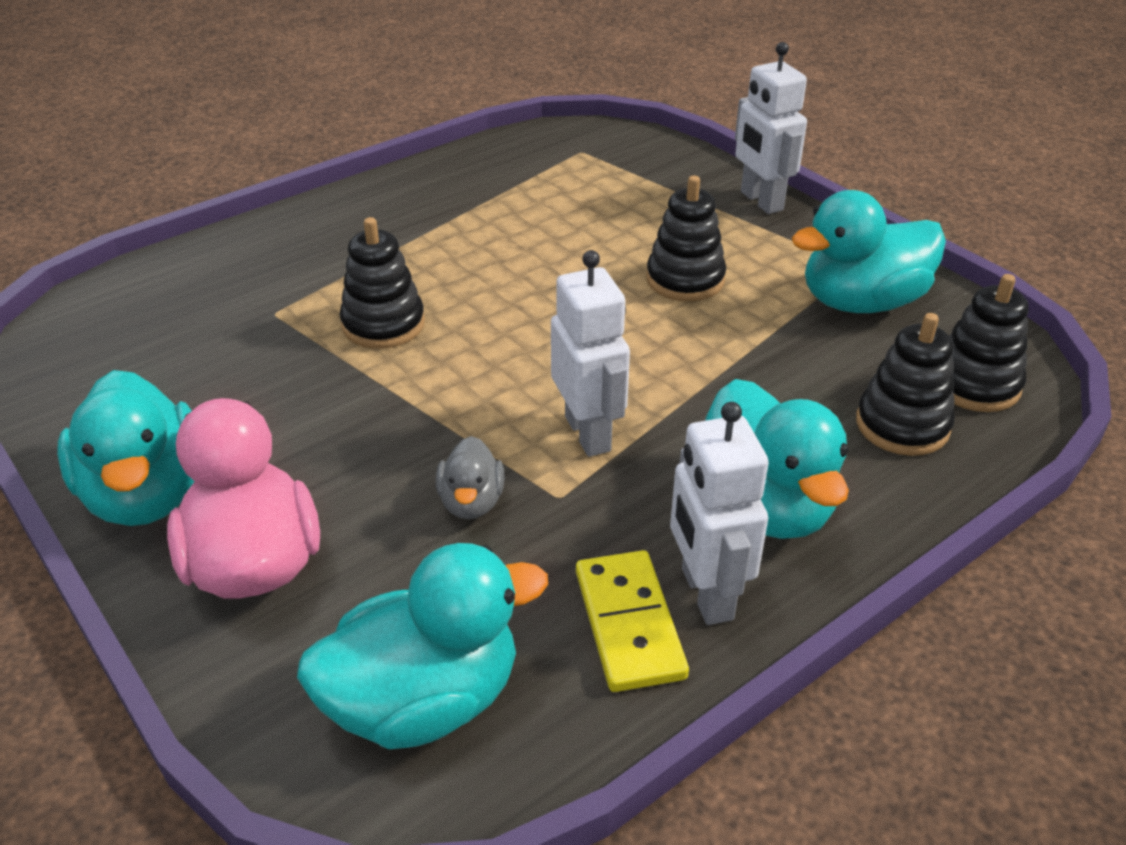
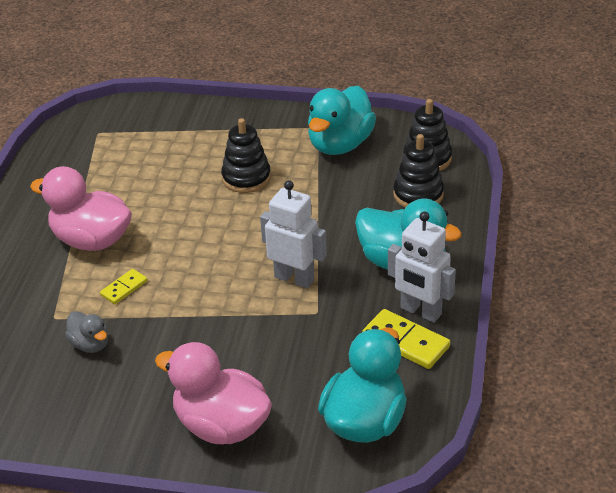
camera: 40 degrees left, 0 degrees up
(146, 494) = (124, 436): turquoise duck -> none
(383, 324) = (124, 288): black stacking toy -> yellow domino
(423, 255) = (91, 240): none -> pink duck
(471, 502) = (282, 339): grey duck -> grey duck (90, 344)
(761, 201) = (232, 114): white robot -> none

